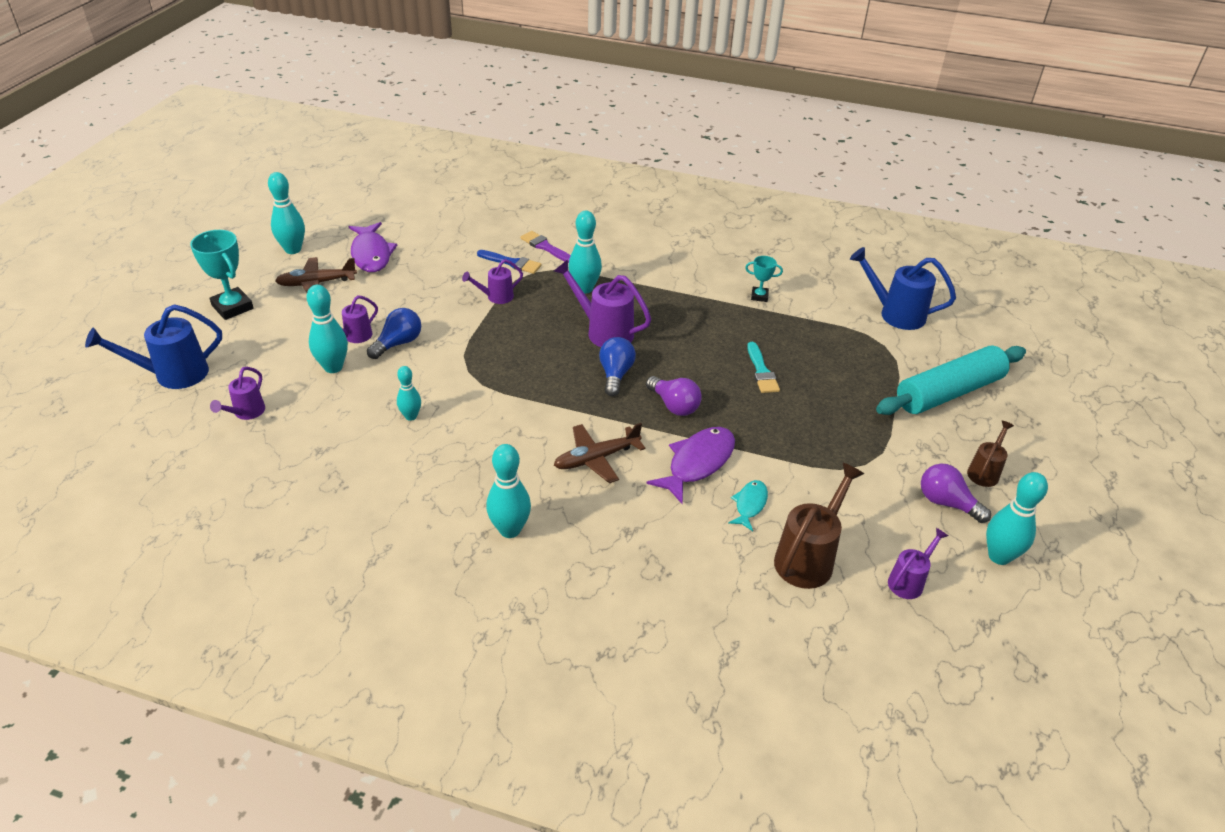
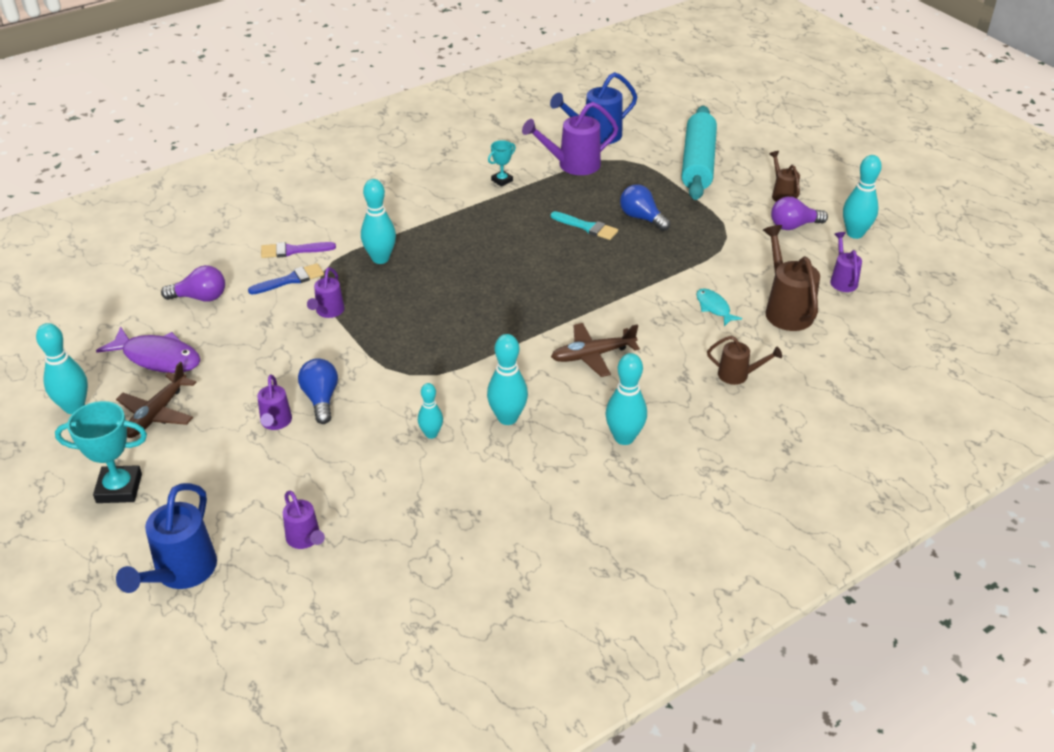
camera: 50 degrees left, 0 degrees up
(333, 367) = (305, 454): turquoise bowling pin -> turquoise bowling pin (507, 418)
(596, 458) = (593, 355): brown plane -> brown plane turned 60 degrees clockwise
(604, 331) = (449, 276): purple watering can -> purple watering can (573, 165)
(615, 375) = (509, 297): blue light bulb -> blue light bulb (641, 218)
(671, 567) = (738, 375): none -> brown watering can
(674, 405) = (577, 287): purple light bulb -> purple light bulb (200, 297)
(697, 463) = (649, 309): purple fish -> none

